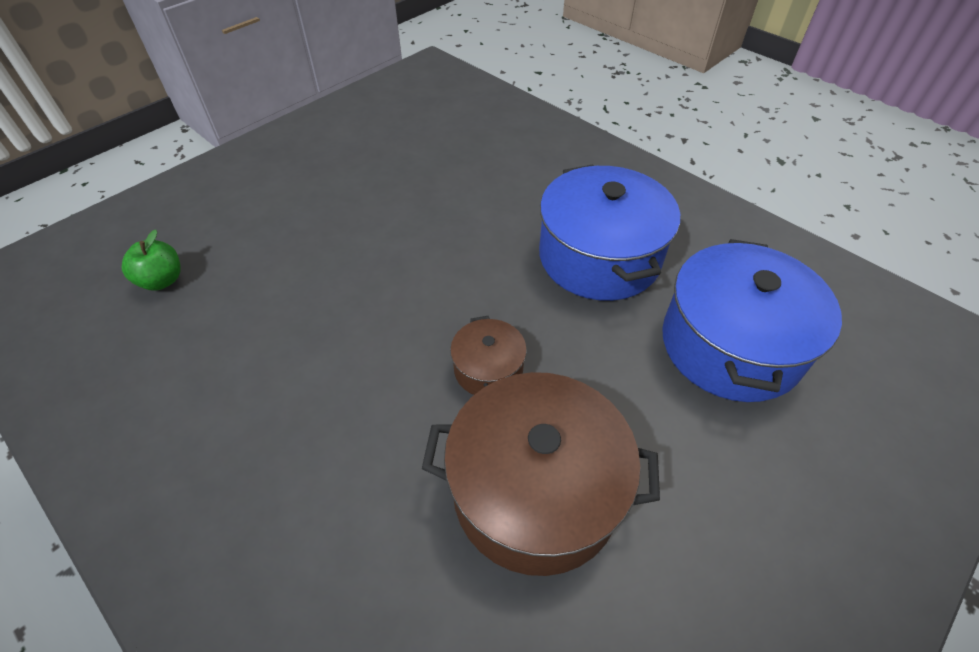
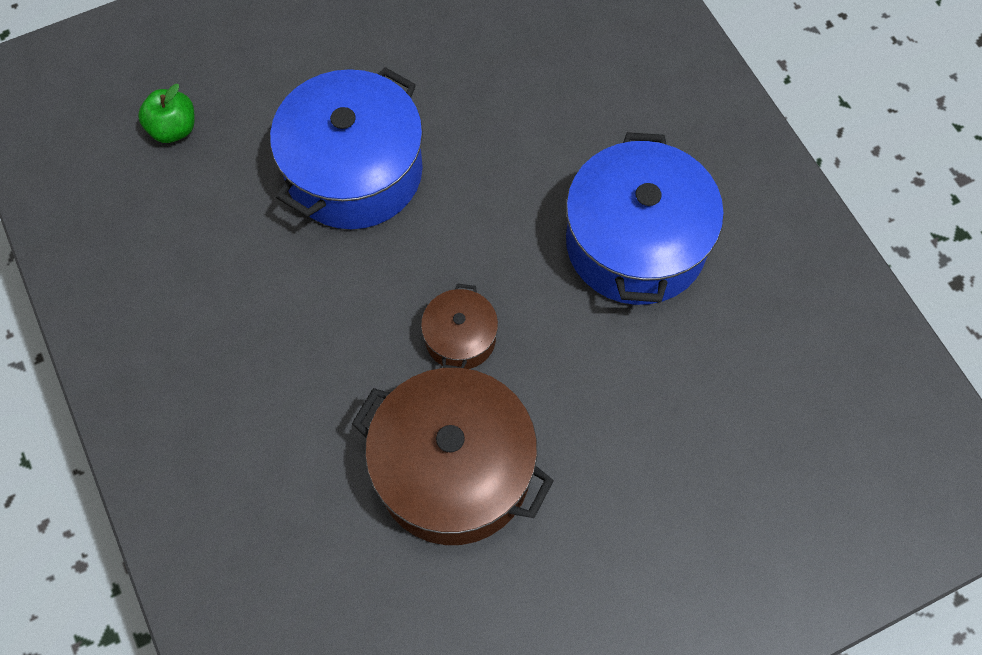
camera: 20 degrees right, 15 degrees up
(730, 345) = (717, 394): blue pot -> blue pot (354, 171)

